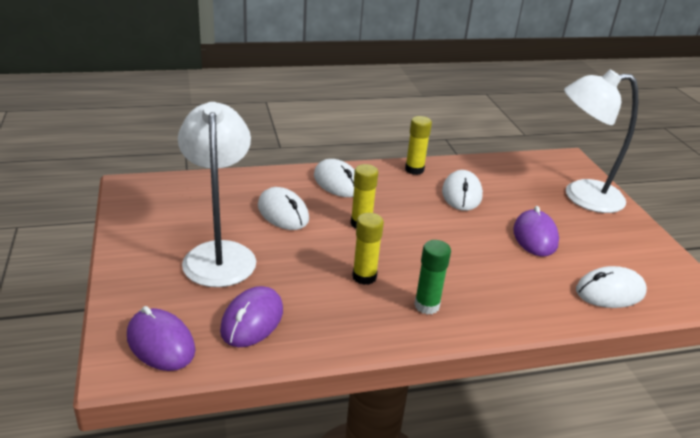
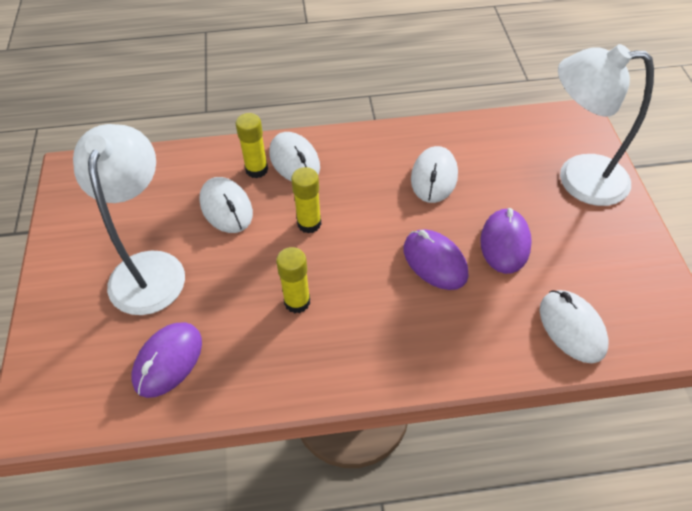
camera: 10 degrees right, 20 degrees up
(161, 343) = (72, 389): purple mouse -> purple mouse (435, 262)
(414, 169) = (387, 139): yellow glue stick -> yellow glue stick (256, 169)
(426, 305) = (357, 344): green glue stick -> none
(610, 292) = (572, 328): white mouse -> white mouse turned 75 degrees clockwise

